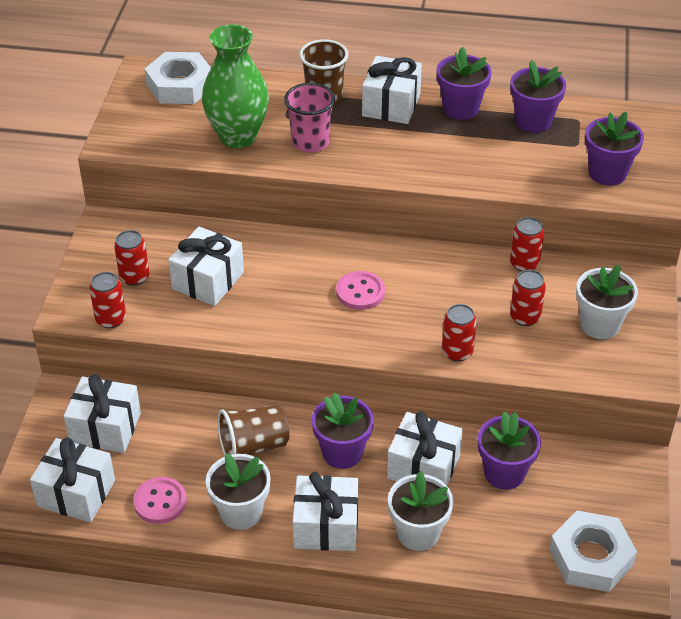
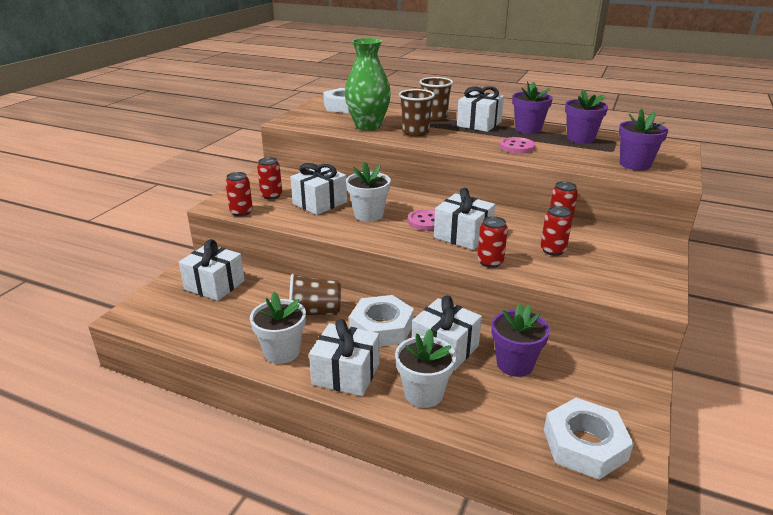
camera: 15 degrees right, 15 degrees down
(76, 493) = (168, 318): white gift -> white gift (463, 235)
(160, 502) = (224, 334): pink button -> pink button (517, 147)
(310, 142) = (415, 132): pink cup -> brown cup
(342, 452) = (382, 327): purple flower pot -> white nut
(599, 325) = (617, 263): white flower pot -> white flower pot (368, 215)

